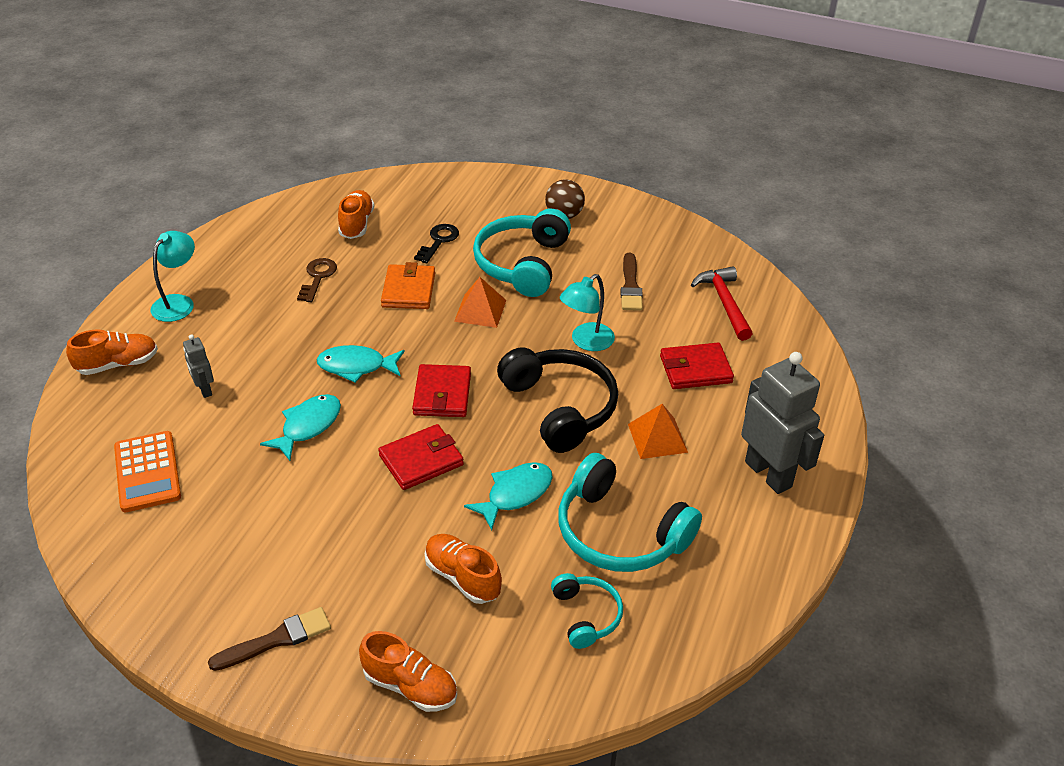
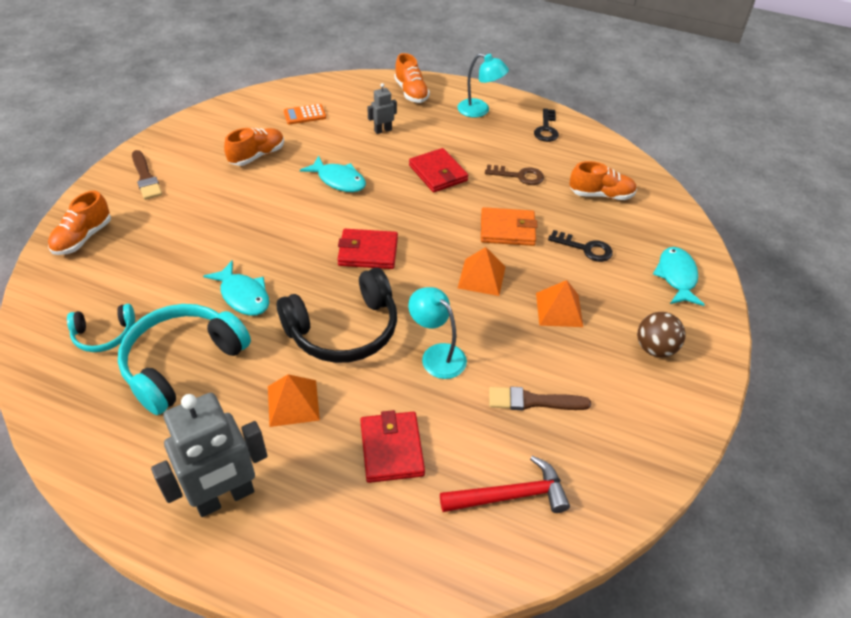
camera: 90 degrees right, 5 degrees up
(147, 472) = (305, 115): orange calculator -> orange calculator, size x0.63
(230, 252) = (546, 129): none -> black key
(356, 366) = (405, 202): turquoise fish -> turquoise fish (676, 277)
(421, 460) = (292, 240): red wallet -> red wallet (438, 173)
(462, 577) = (167, 263): orange shoe -> orange shoe (257, 156)
(522, 264) = (559, 309): turquoise headphones -> orange pyramid

